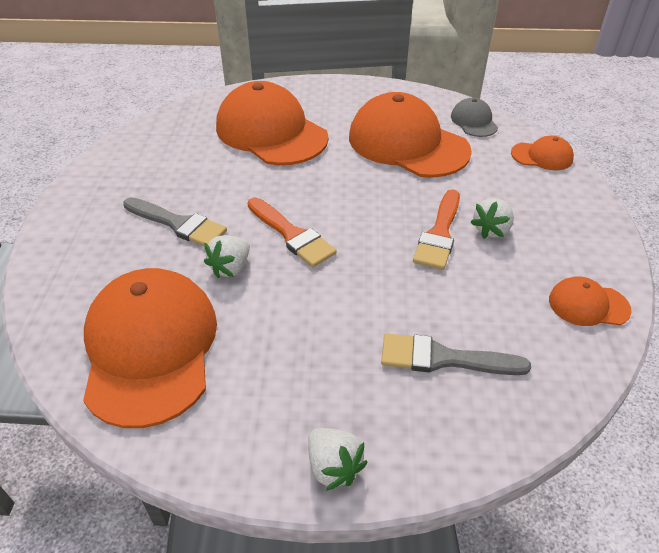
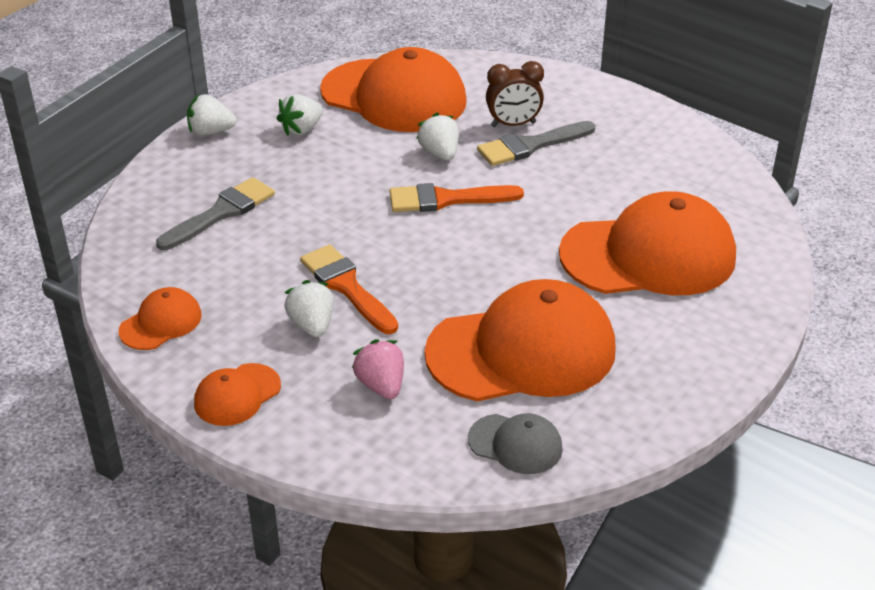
camera: 125 degrees right, 5 degrees down
(150, 246) = (513, 124): none -> brown clock
(266, 386) = (301, 129): none -> white strawberry
(498, 178) = (381, 385): none -> pink strawberry
(542, 156) = (378, 456): orange cap -> orange cap (237, 395)

